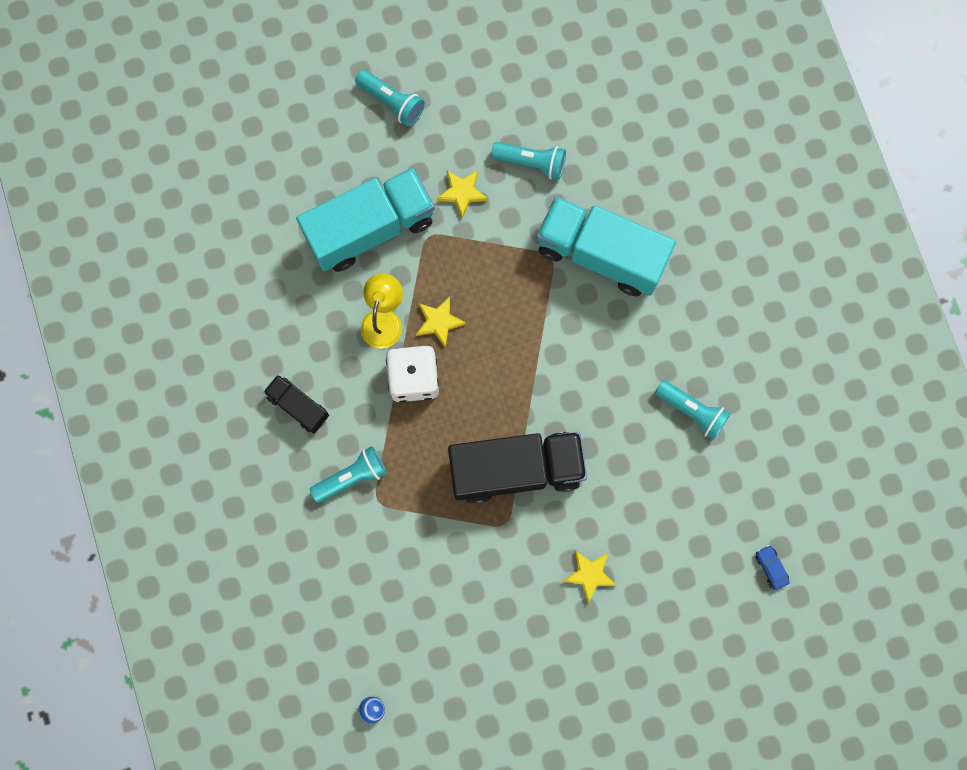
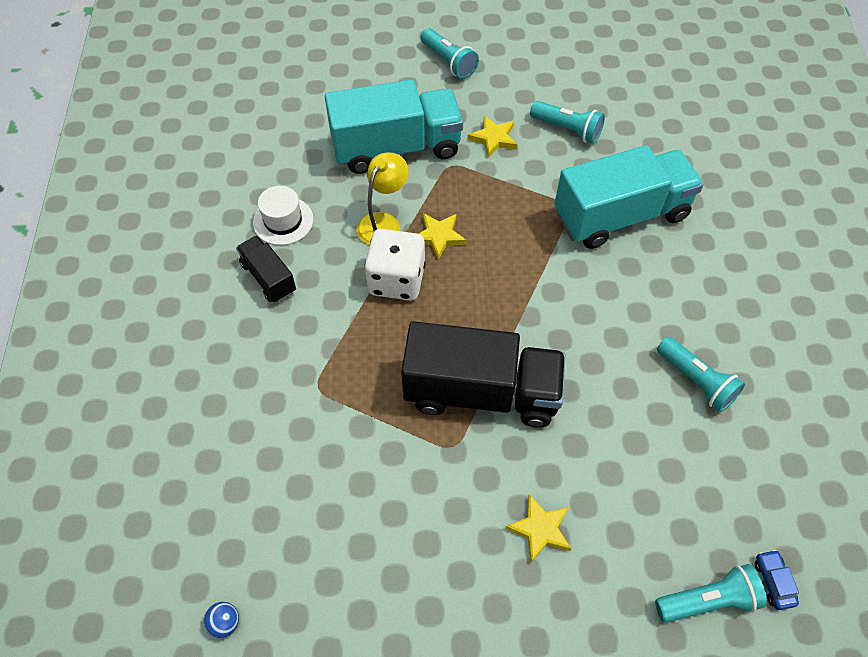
camera: 15 degrees right, 20 degrees down
(290, 342) = (283, 221): none -> white hat
(352, 477) = (298, 356): turquoise flashlight -> turquoise flashlight (707, 600)
(600, 254) = (620, 215): turquoise truck -> turquoise truck turned 120 degrees clockwise

